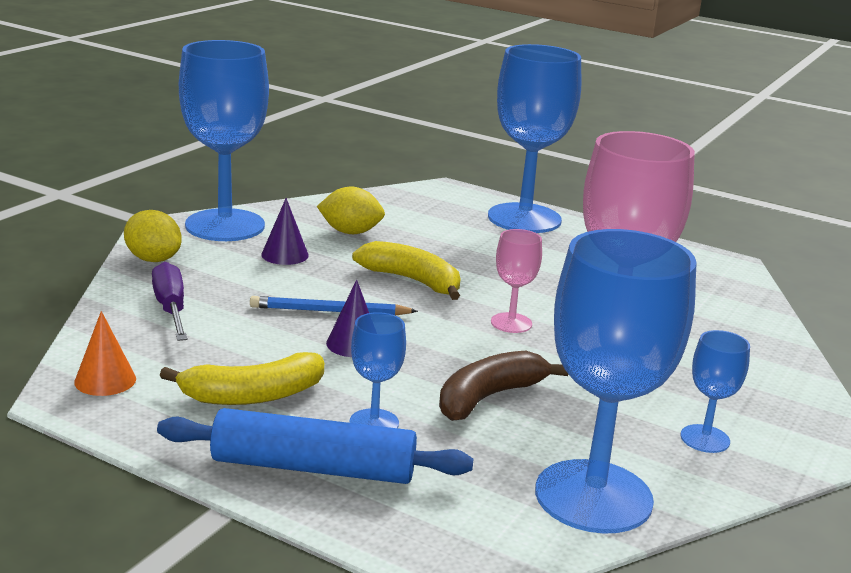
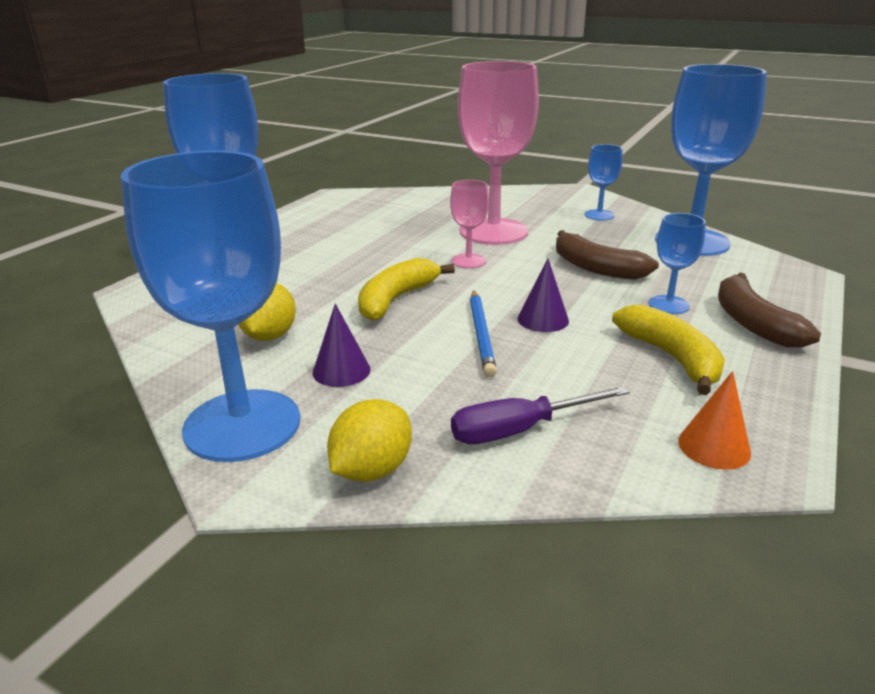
camera: 90 degrees left, 5 degrees up
(313, 467) = (752, 323): blue rolling pin -> brown banana

